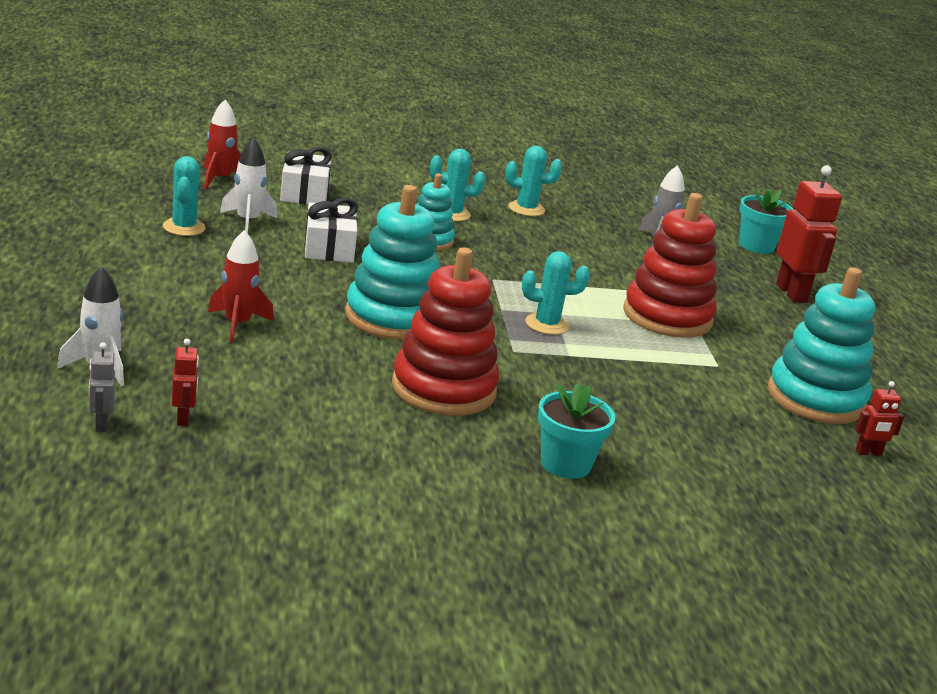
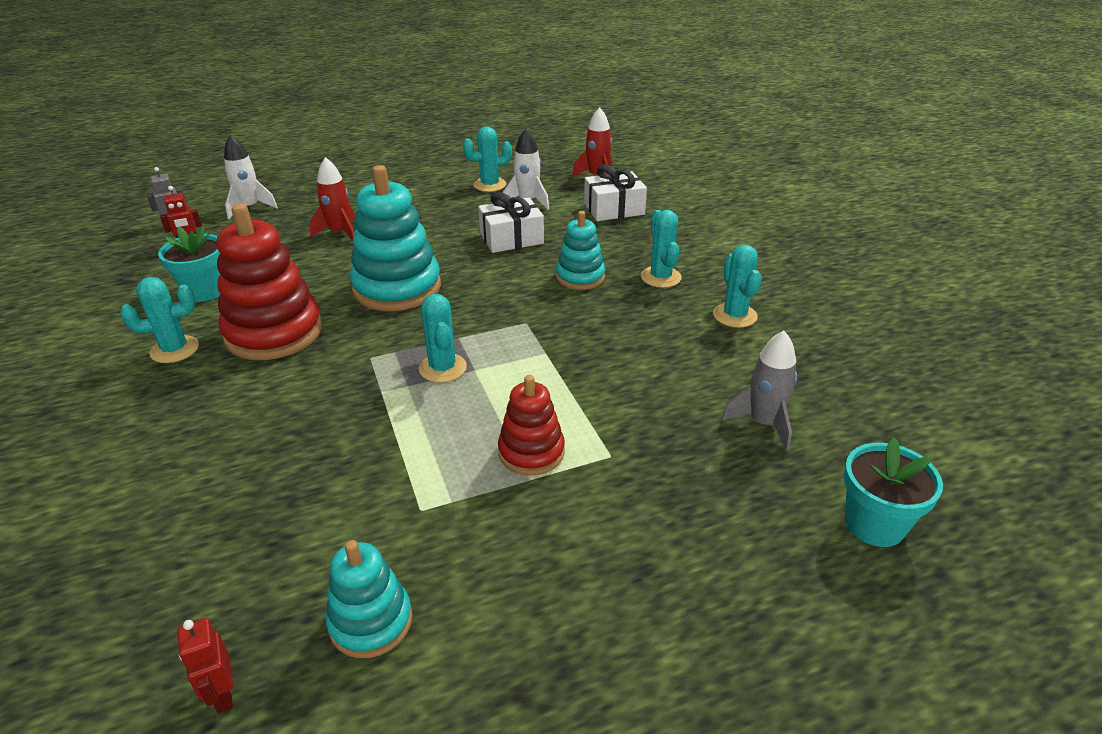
camera: 80 degrees right, 10 degrees up
(447, 444) = (174, 350): none -> turquoise cactus
(565, 464) = (150, 417): turquoise flower pot -> turquoise flower pot (205, 291)
(667, 316) = (531, 452): red stacking toy -> red stacking toy, size x0.57
(792, 293) = (726, 578): red robot -> none
(815, 398) = (371, 621): turquoise stacking toy -> turquoise stacking toy, size x0.57

